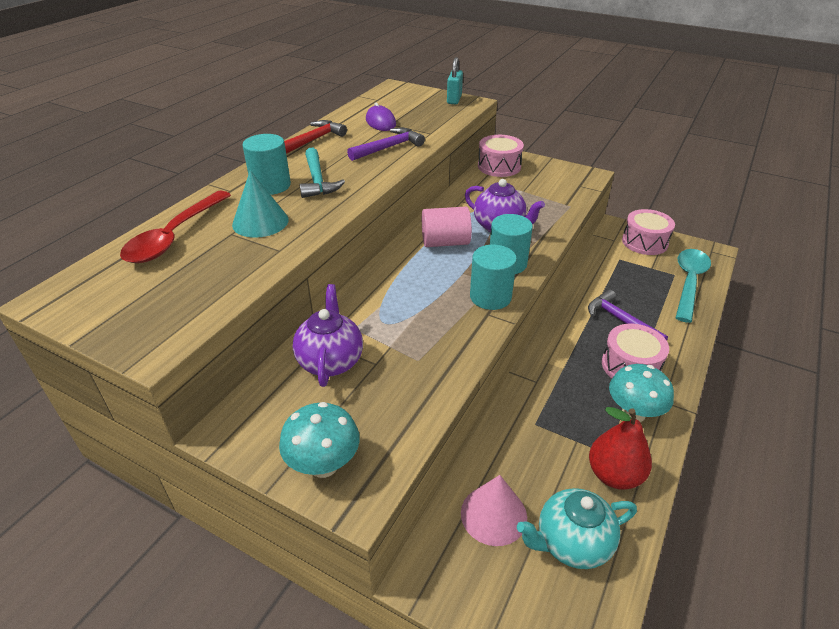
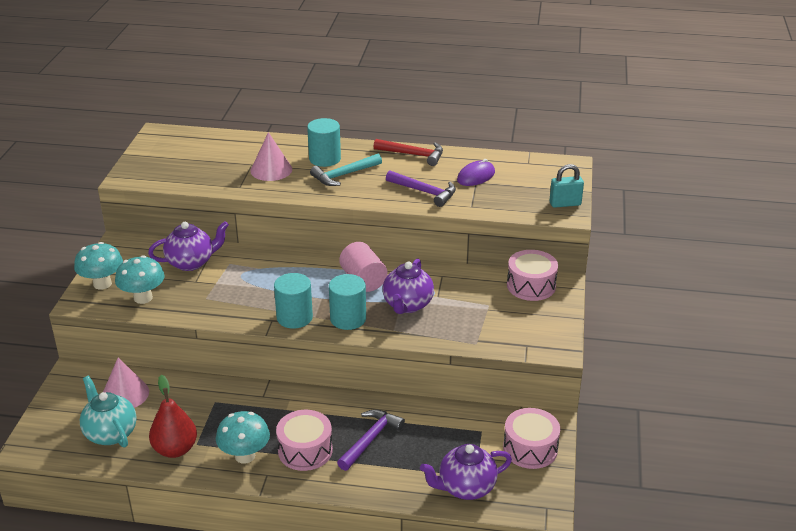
camera: 70 degrees right, 5 degrees down
(174, 236) = (238, 146): red spoon -> none
(260, 222) = (271, 170): turquoise cone -> pink cone
(386, 421) = (143, 298): none -> turquoise mushroom
(689, 282) = (465, 488): turquoise spoon -> purple teapot

